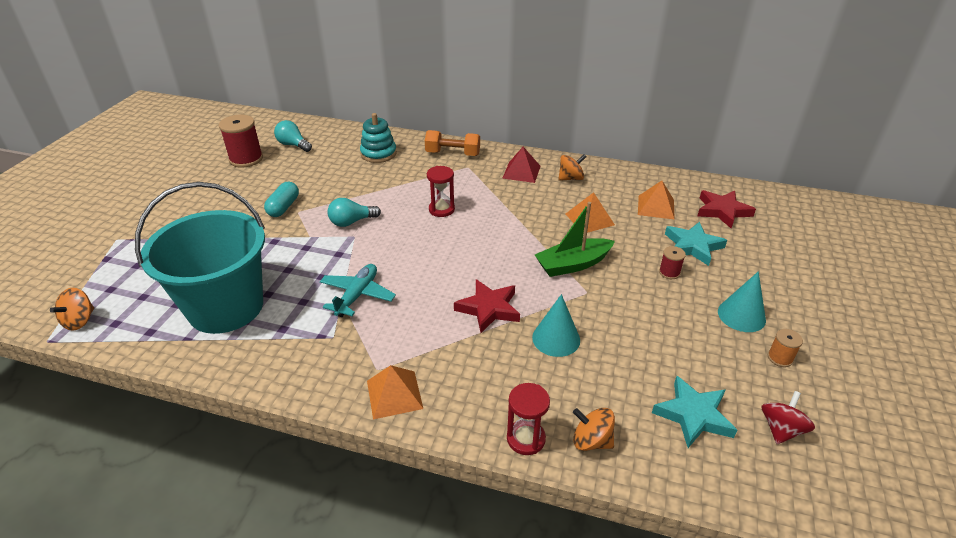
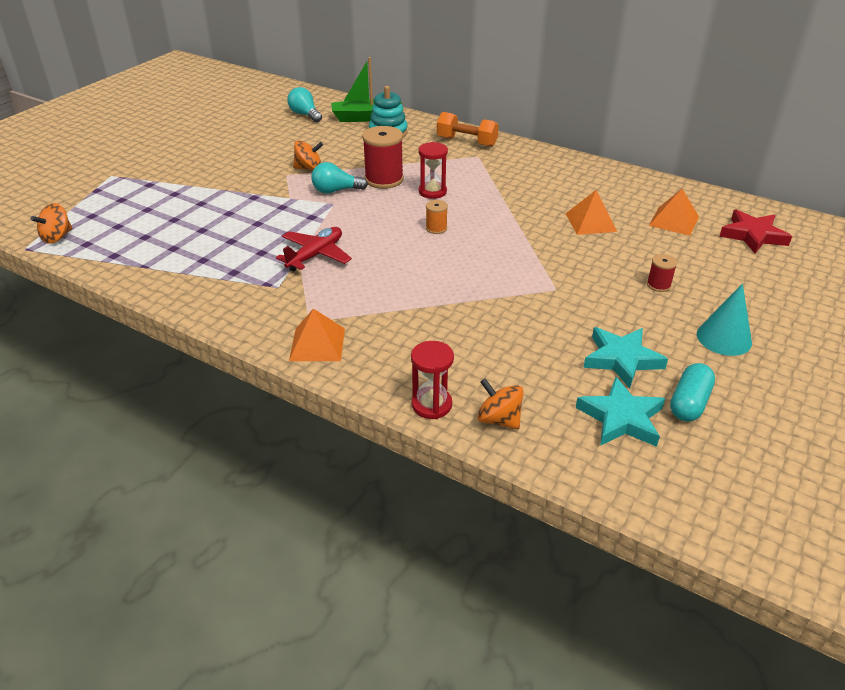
camera: 15 degrees right, 0 degrees up
(226, 307) = (188, 246): turquoise bucket -> none
(246, 159) = (254, 122): red spool -> red spool (384, 179)
(283, 207) = (274, 169): turquoise capsule -> turquoise capsule (689, 403)
(357, 295) = (315, 255): turquoise plane -> red plane
(489, 309) = (443, 287): red star -> none
(521, 172) = (534, 168): red pyramid -> none
(556, 338) = (502, 325): turquoise cone -> none
(570, 178) = (587, 181): orange spinning top -> orange spinning top (309, 168)
(573, 264) = (552, 261): green boat -> green boat (364, 118)
(693, 246) = (699, 264): turquoise star -> turquoise star (622, 359)
(780, 358) = (749, 385): orange spool -> orange spool (436, 228)
(781, 429) = (716, 449): red spinning top -> none

